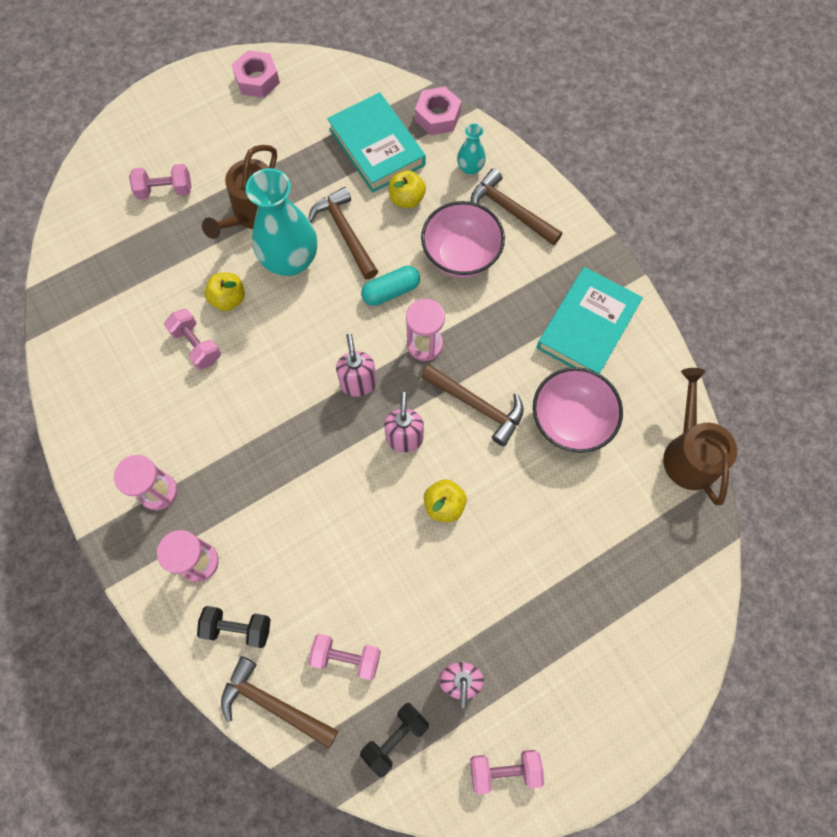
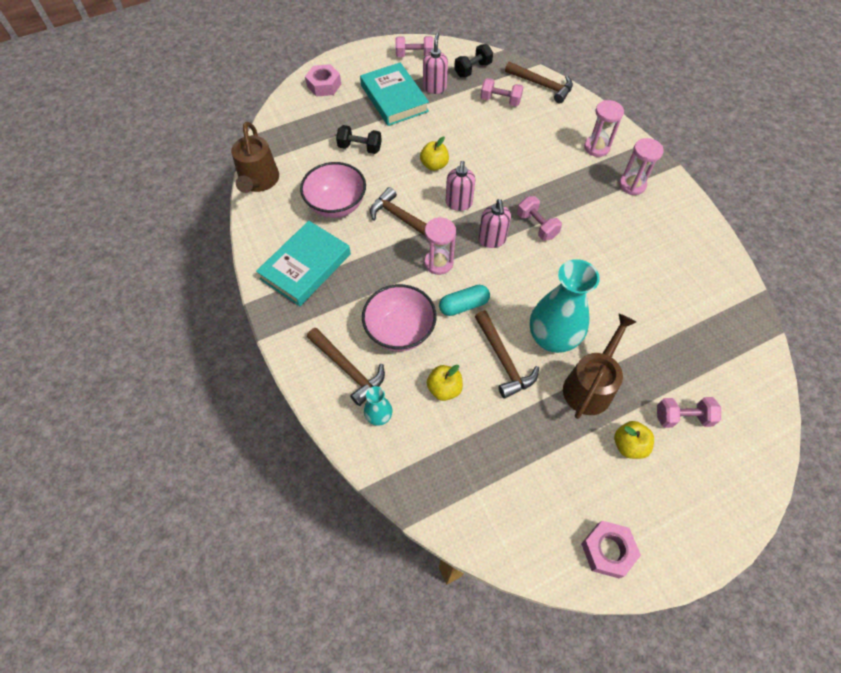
camera: 175 degrees left, 10 degrees down
(197, 345) = (623, 276): pink dumbbell -> pink dumbbell (536, 226)
(228, 299) = (603, 309): yellow apple -> yellow apple (629, 445)
(238, 628) = (567, 116): black dumbbell -> black dumbbell (360, 148)
(377, 147) = (471, 449): turquoise book -> turquoise book (394, 98)
(437, 116) = (404, 481): pink nut -> pink nut (324, 85)

